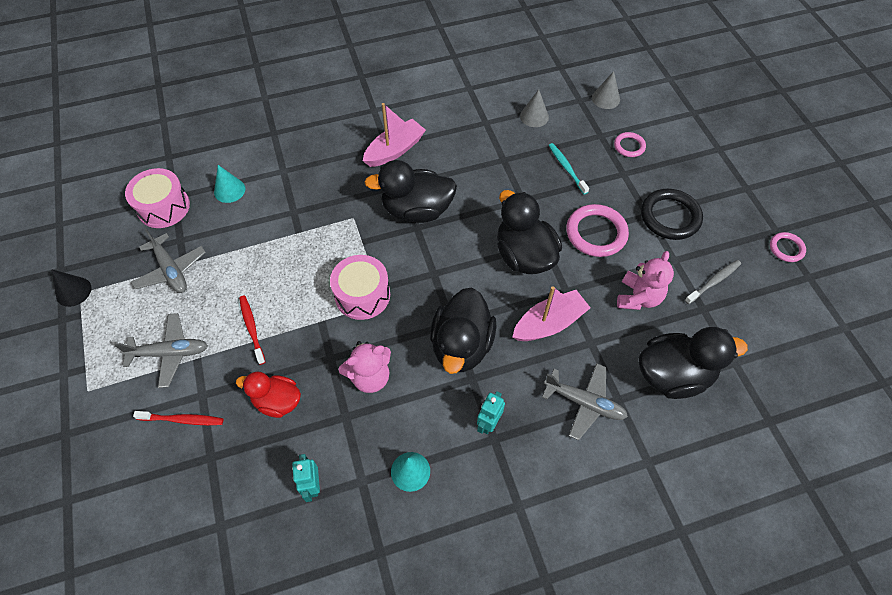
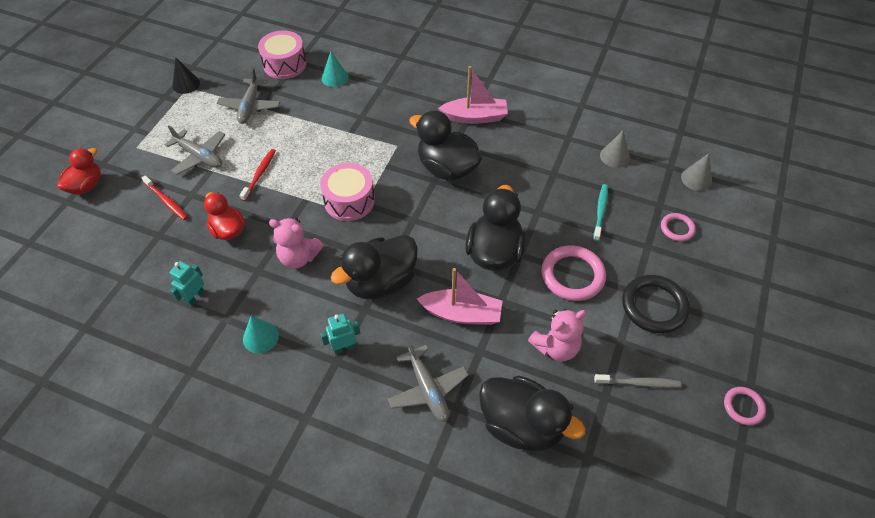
camera: 40 degrees right, 5 degrees down
(72, 468) = (86, 186): none -> red duck

